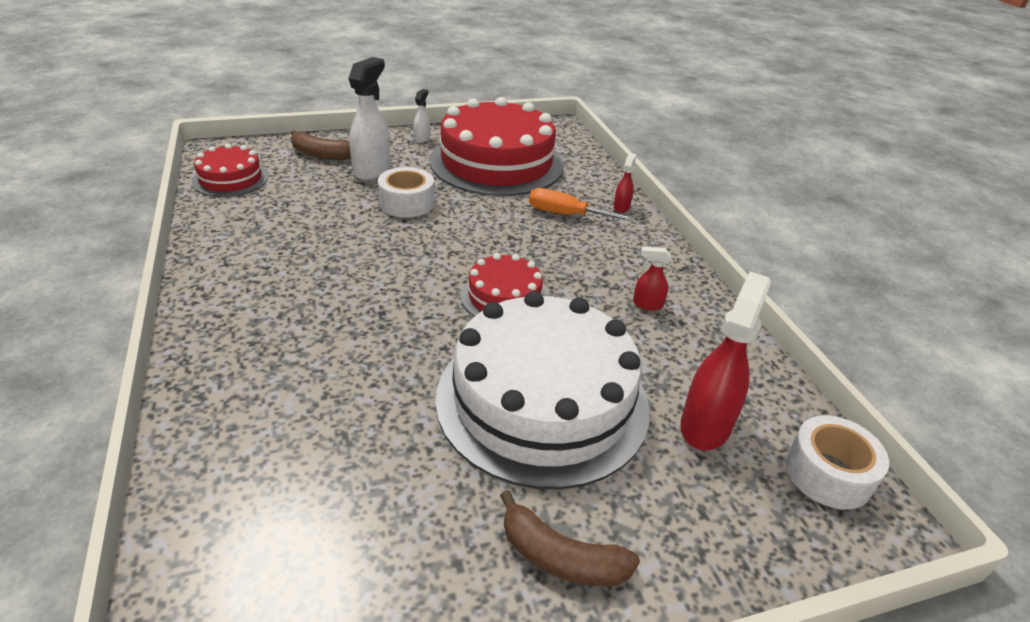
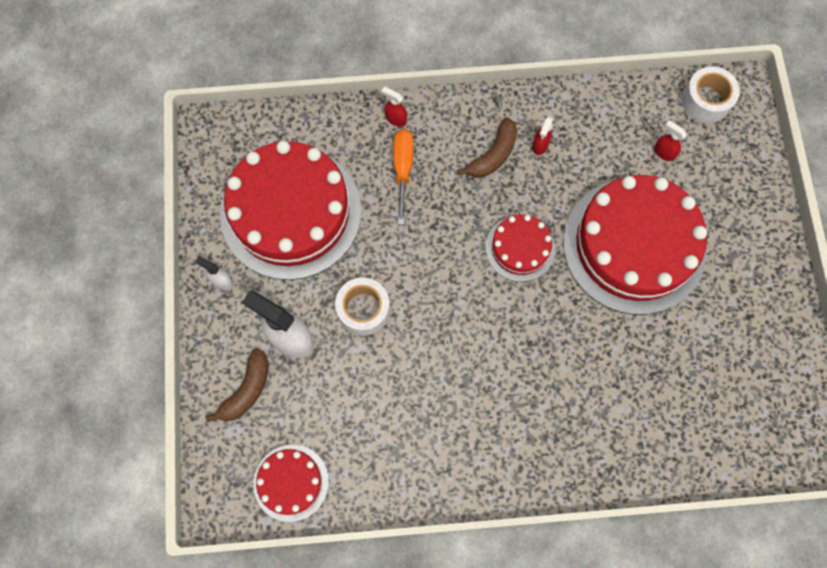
camera: 75 degrees left, 35 degrees up
(542, 400) = (634, 245): white cake -> red cake
(560, 557) = (749, 263): brown banana -> brown banana (493, 155)
(567, 215) = (403, 170): orange screwdriver -> orange screwdriver turned 150 degrees clockwise
(705, 425) = (664, 152): red spray bottle -> red spray bottle, size x0.49

